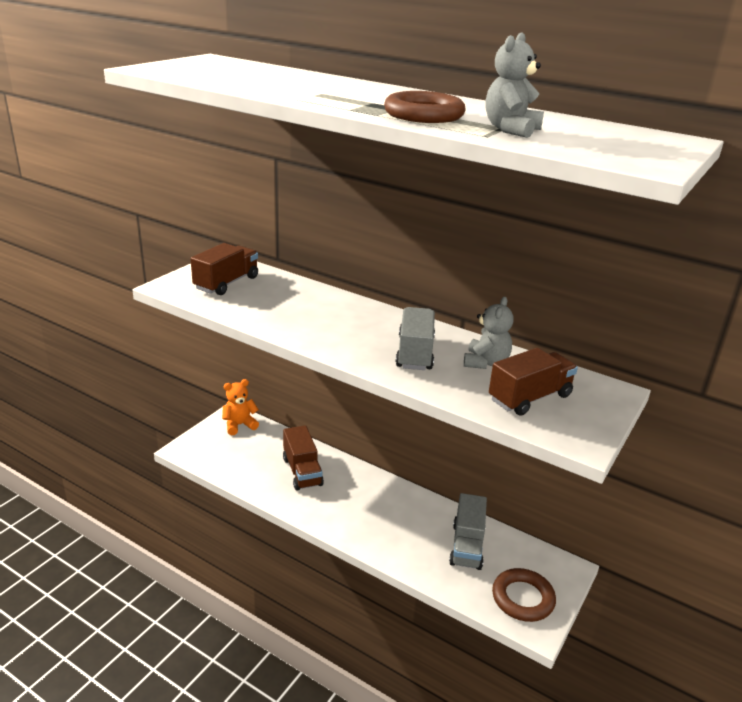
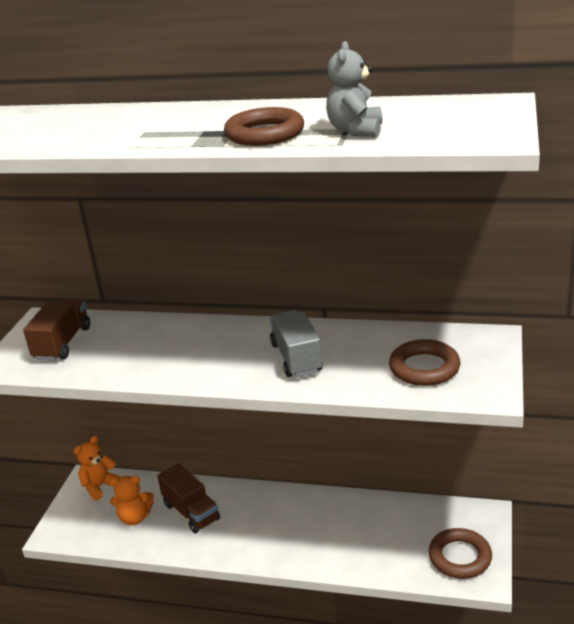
camera: 15 degrees left, 0 degrees up
(254, 460) = (135, 517): none -> orange teddy bear
(467, 546) = (387, 527): grey truck -> none
(485, 362) = (366, 346): grey teddy bear -> none
(529, 398) = (424, 368): brown truck -> brown ring

